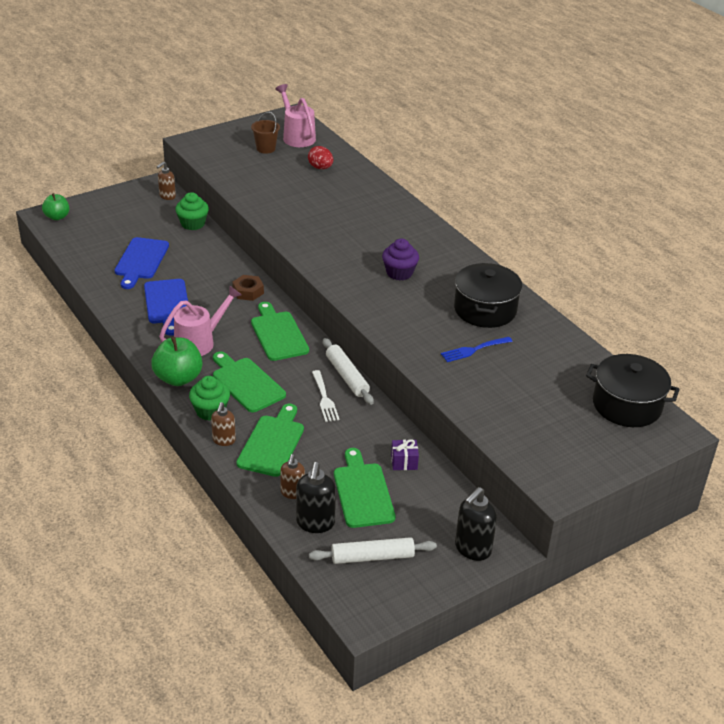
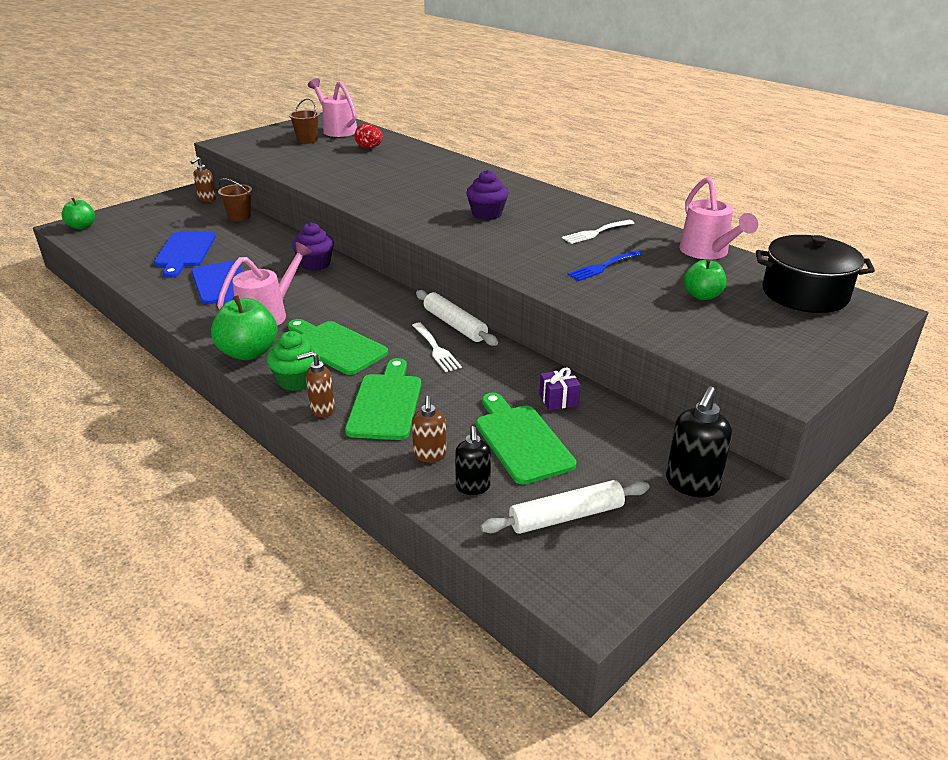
camera: 10 degrees left, 5 degrees down
(193, 224) = (239, 217): green cupcake -> brown bucket
(224, 440) = (322, 409): brown soap dispenser -> brown soap dispenser turned 75 degrees clockwise
(248, 291) = (315, 264): brown nut -> purple cupcake
(278, 334) = (361, 296): green cutting board -> none
(315, 523) = (473, 487): black soap dispenser -> black soap dispenser, size x0.64
(485, 309) = (596, 232): black pot -> white fork
(540, 394) = (702, 296): none -> green apple
(570, 347) = (707, 252): none -> pink watering can

